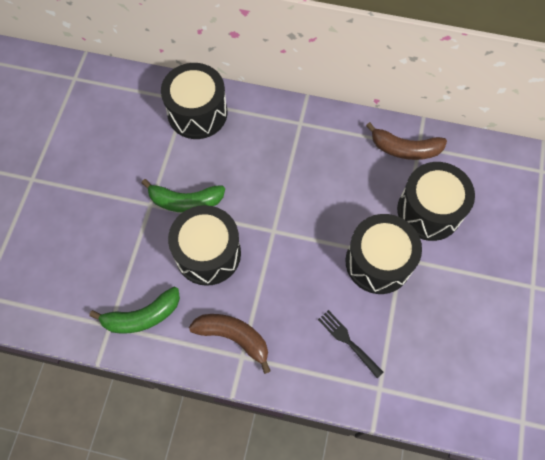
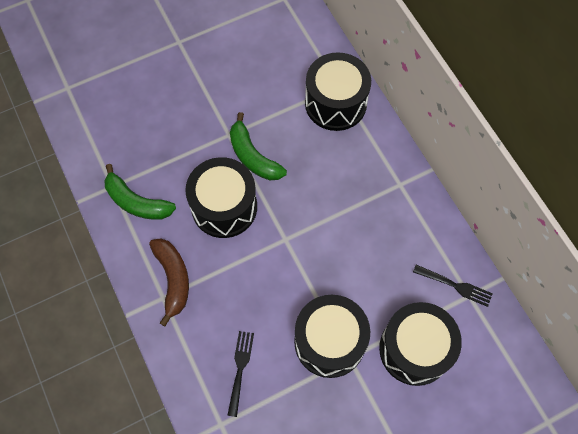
camera: 50 degrees right, 0 degrees up
(405, 149) = (455, 286): brown banana -> black fork

